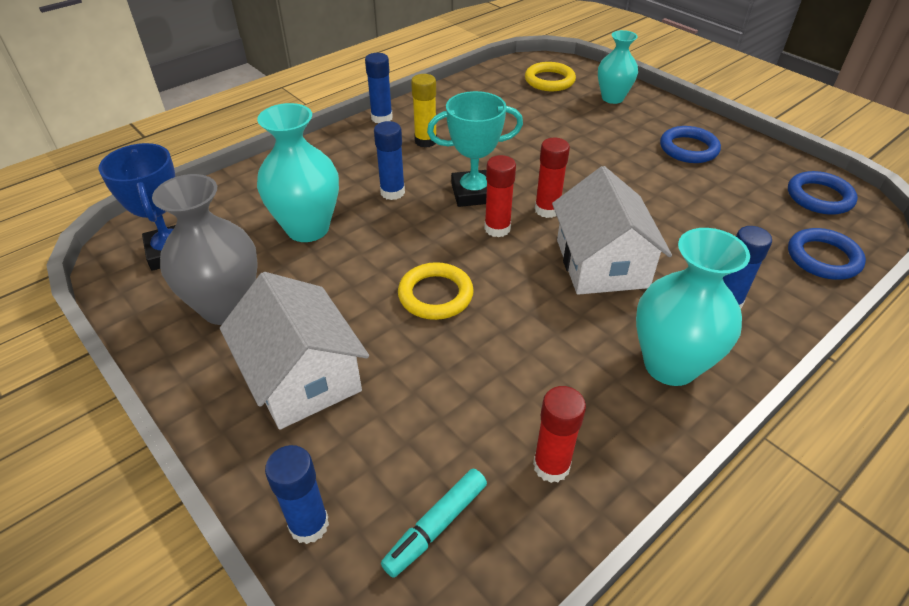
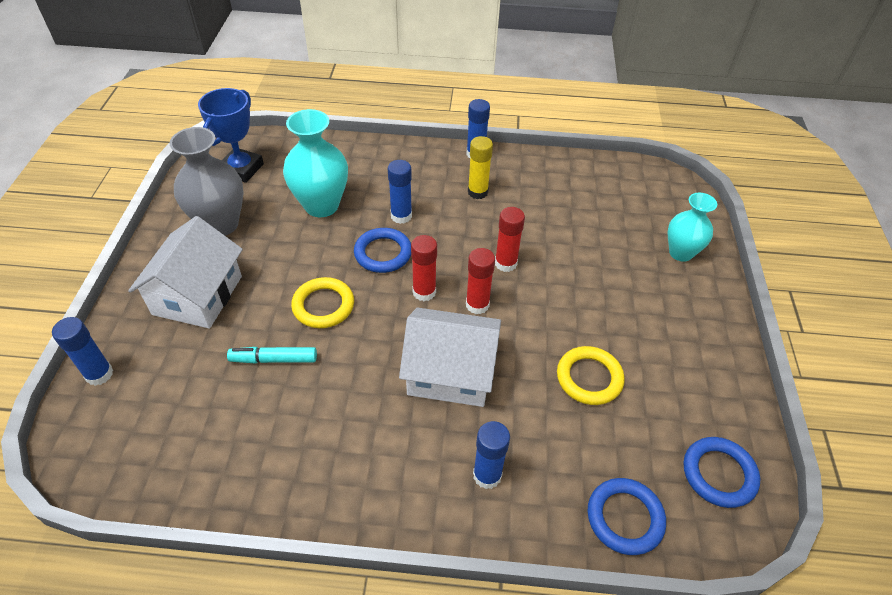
camera: 45 degrees right, 5 degrees up
(436, 526) = (139, 431): turquoise marker -> turquoise marker (274, 359)
(473, 193) = (448, 255): turquoise trophy -> none
(549, 80) = (651, 202): yellow ring -> yellow ring (589, 378)
(551, 466) = (227, 459): red glue stick -> red glue stick (505, 263)
(601, 263) = (450, 372): white house -> white house turned 60 degrees clockwise
(670, 365) = (380, 475): turquoise vase -> none
(688, 149) = (671, 342): blue ring -> blue ring (383, 253)

